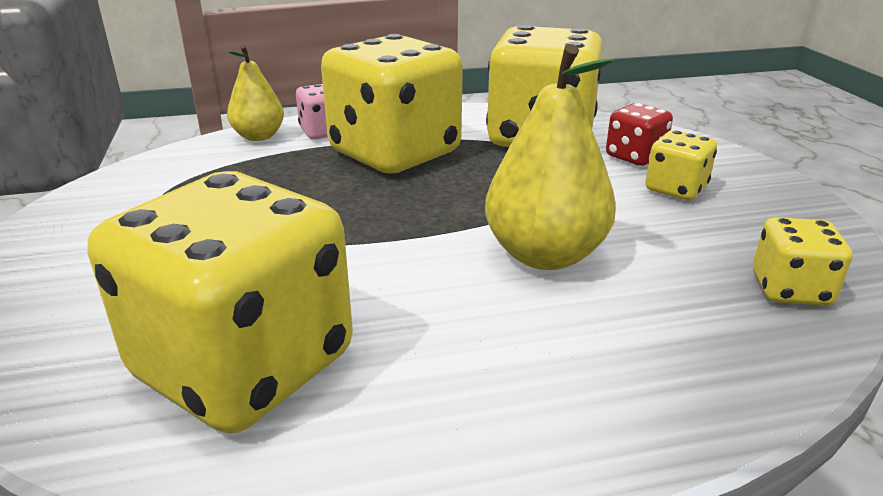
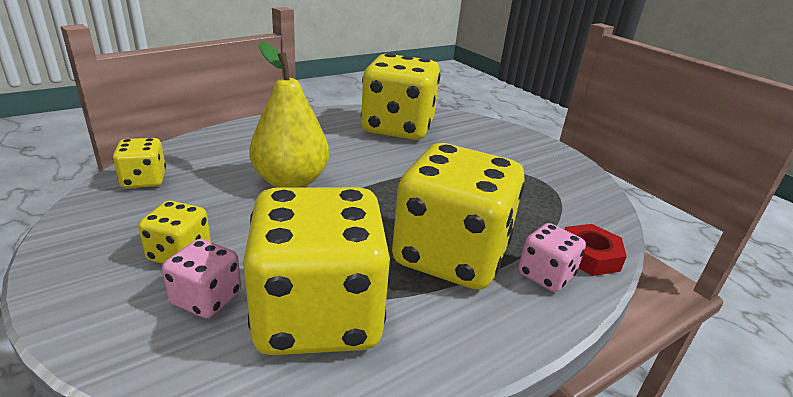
camera: 155 degrees right, 0 degrees up
(259, 136) = (589, 256): yellow pear -> red nut
(635, 156) = (206, 298): red dice -> pink dice

